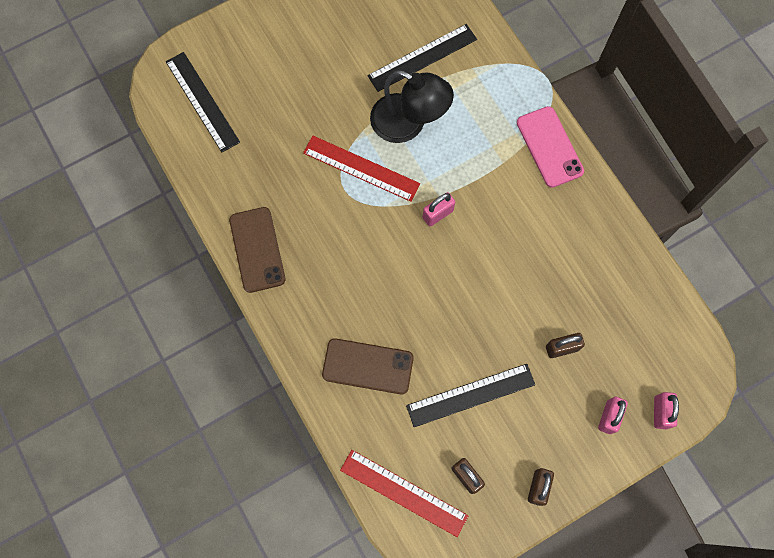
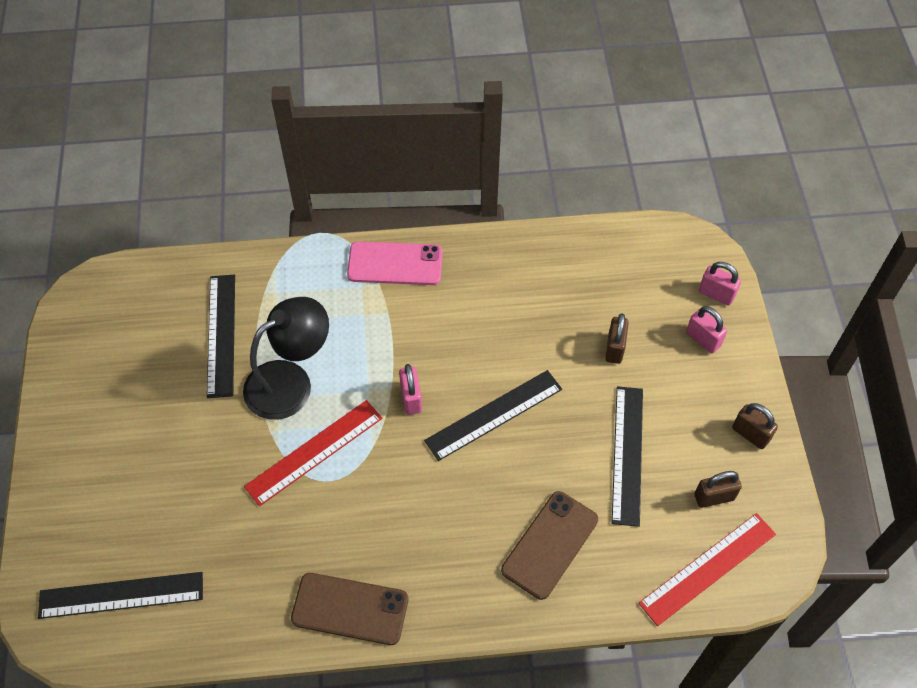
camera: 65 degrees left, 15 degrees down
(454, 280) = (494, 415): none -> black ruler

